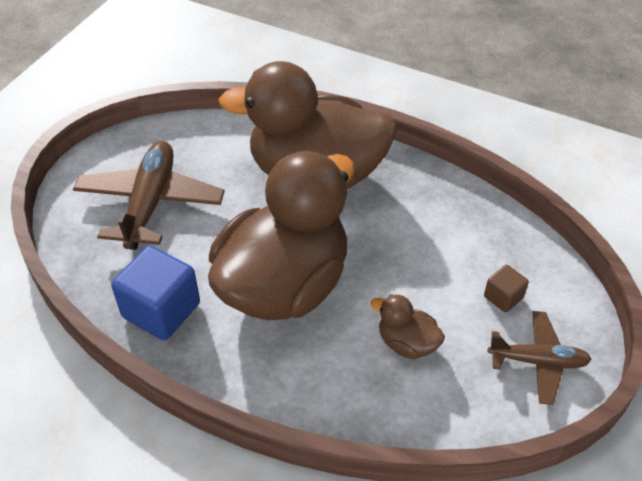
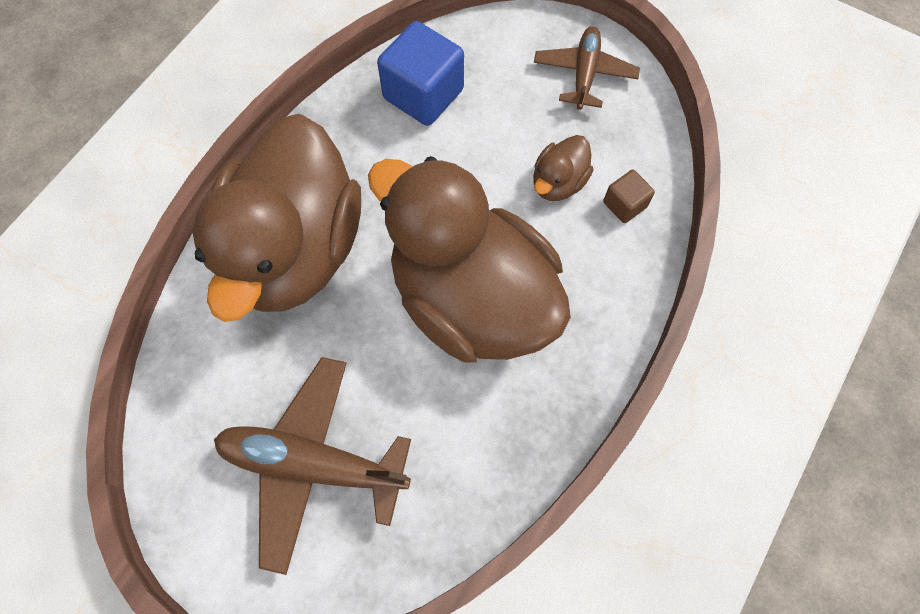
camera: 85 degrees left, 20 degrees up
(161, 310) = (498, 442): blue cube -> blue cube (423, 94)
(503, 297) = (506, 87): brown cube -> brown cube (624, 204)

